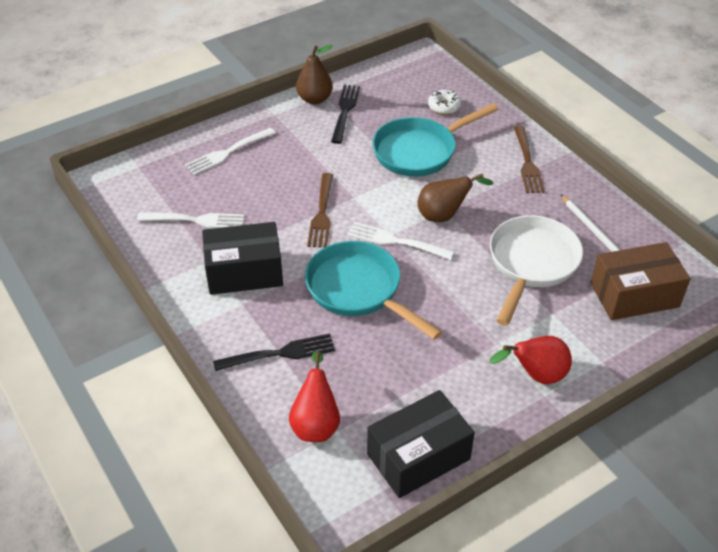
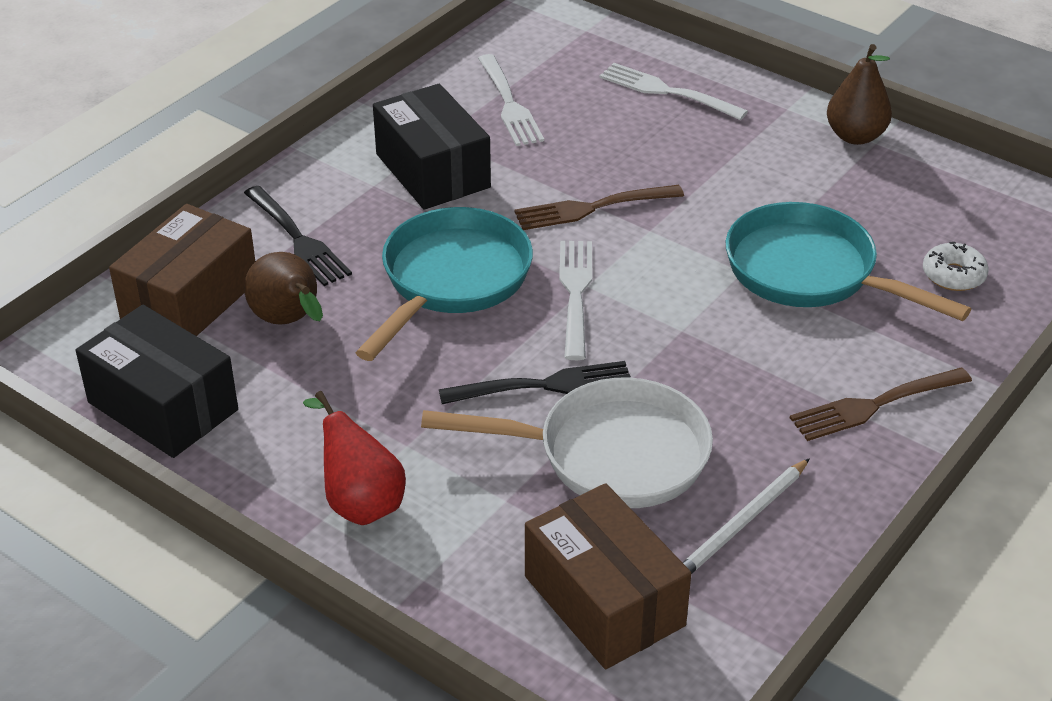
camera: 70 degrees right, 5 degrees down
(316, 423) = (189, 300): red pear -> brown box
(345, 111) = (849, 173): black fork -> black fork (543, 386)
(444, 215) = (667, 332): brown pear -> brown pear (289, 322)

